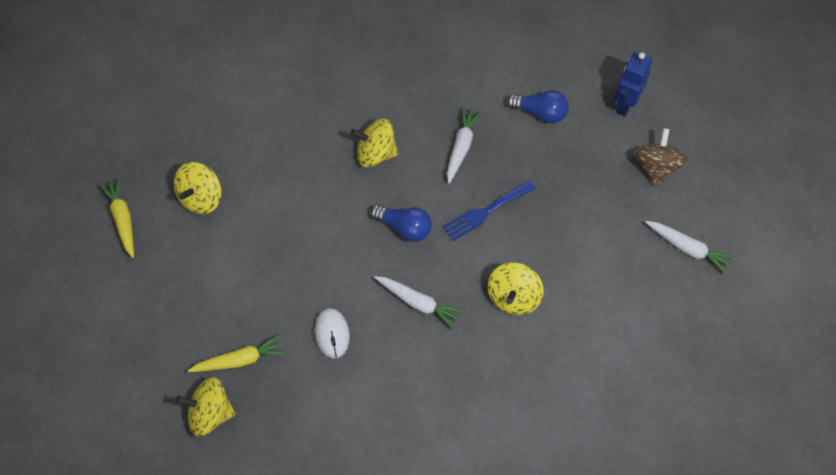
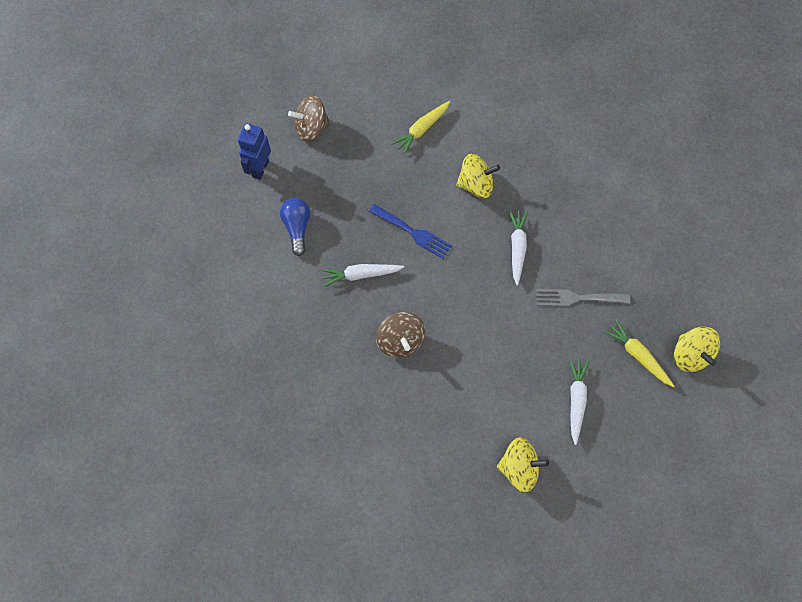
camera: 115 degrees left, 5 degrees up
(123, 219) = (577, 528): yellow carrot -> yellow carrot (422, 130)
(332, 334) = (577, 298): white mouse -> grey fork
(375, 153) = (400, 340): yellow spinning top -> brown spinning top
(404, 227) = (458, 286): blue light bulb -> none
(625, 105) = (260, 168): blue robot -> blue robot turned 105 degrees clockwise
(688, 248) = (374, 87): white carrot -> white carrot (576, 400)

